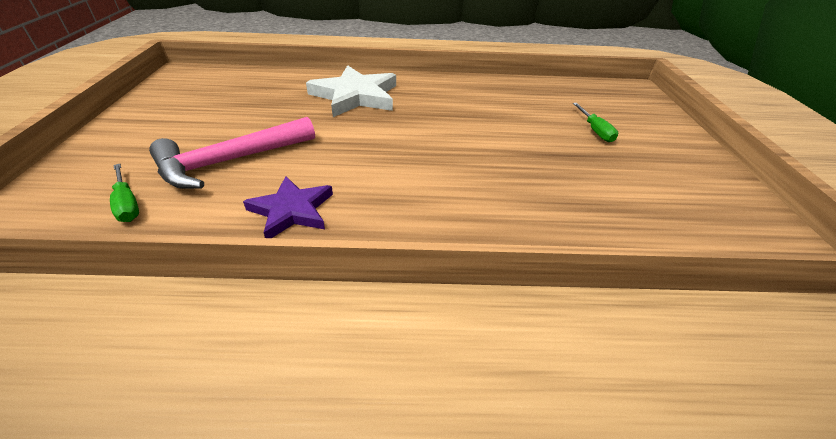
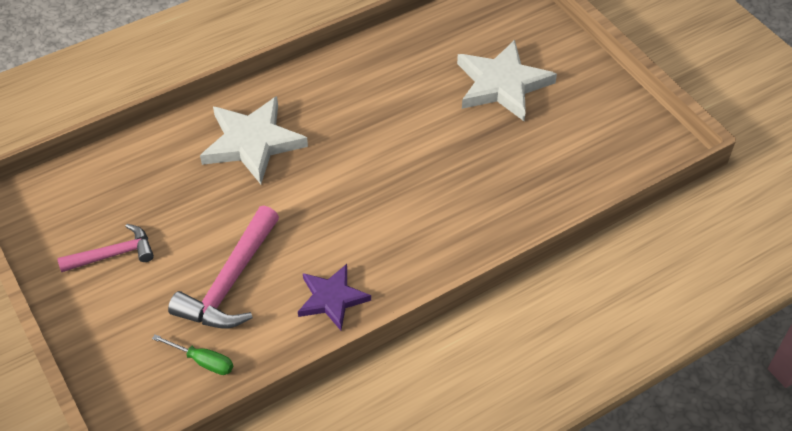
camera: 30 degrees left, 10 degrees up
(184, 114) = (113, 254): none -> pink hammer
(595, 131) = (502, 84): green screwdriver -> white star

